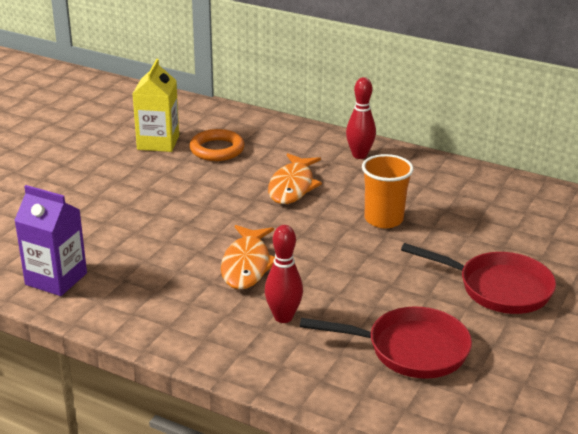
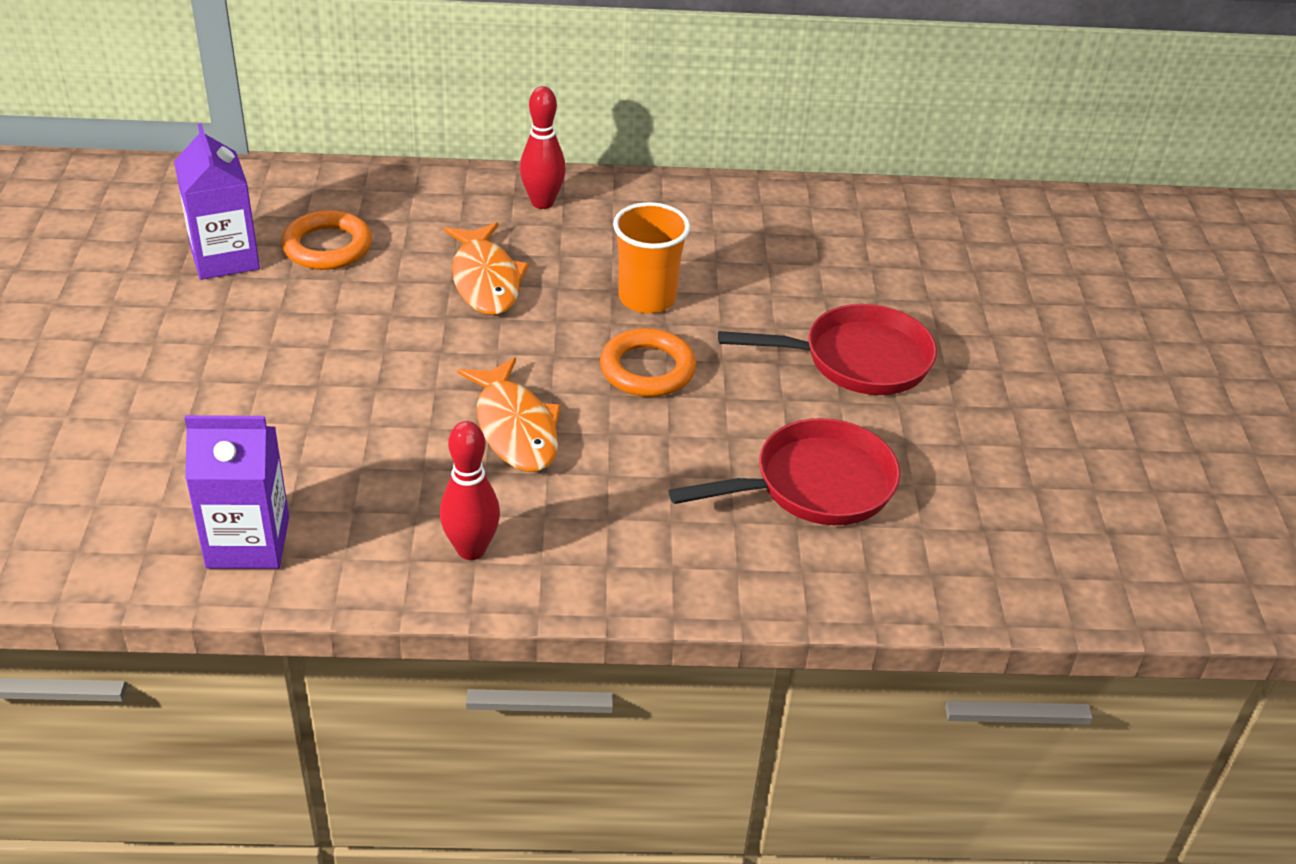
camera: 30 degrees left, 10 degrees up
(158, 142) = (225, 258): yellow carton -> purple carton
(283, 317) = (623, 493): red bowling pin -> red bowling pin (471, 549)
(352, 256) = (647, 369): none -> orange ring

